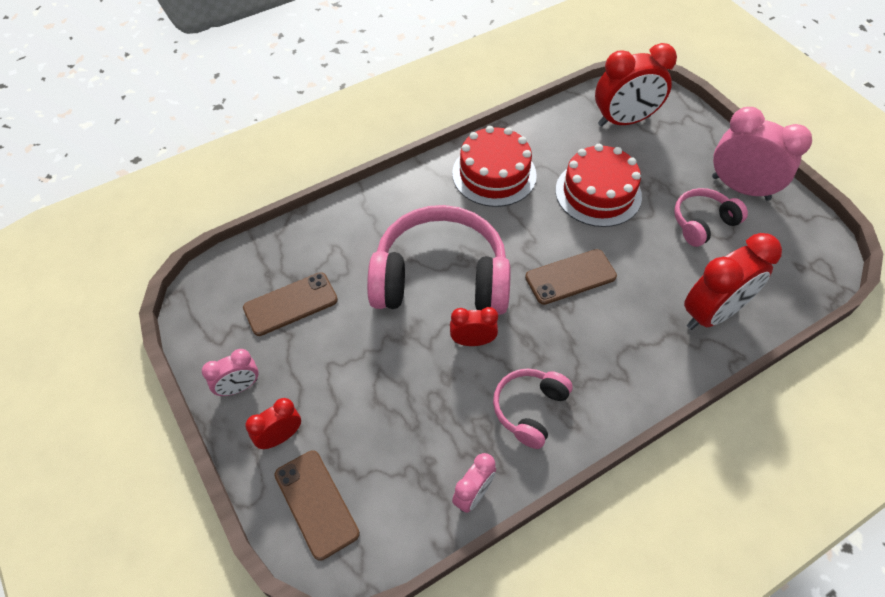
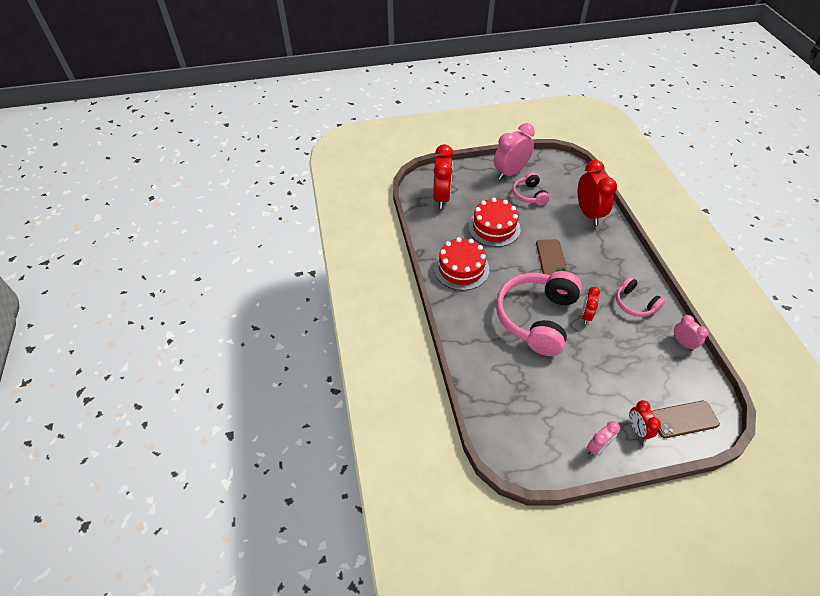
camera: 70 degrees left, 5 degrees down
(239, 387) = (597, 447): pink clock -> pink clock turned 60 degrees clockwise
(291, 304) = (536, 403): brown phone -> none

